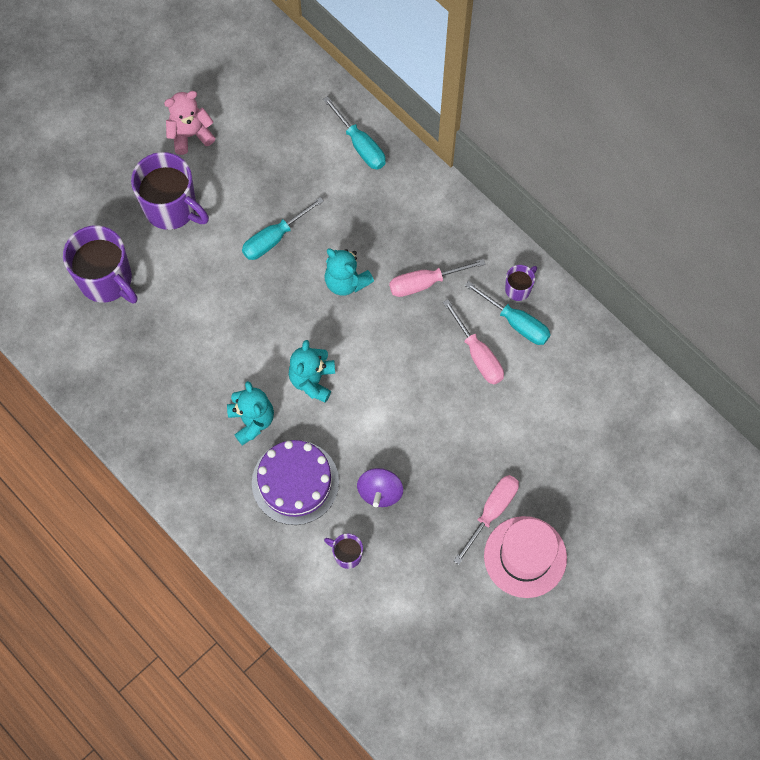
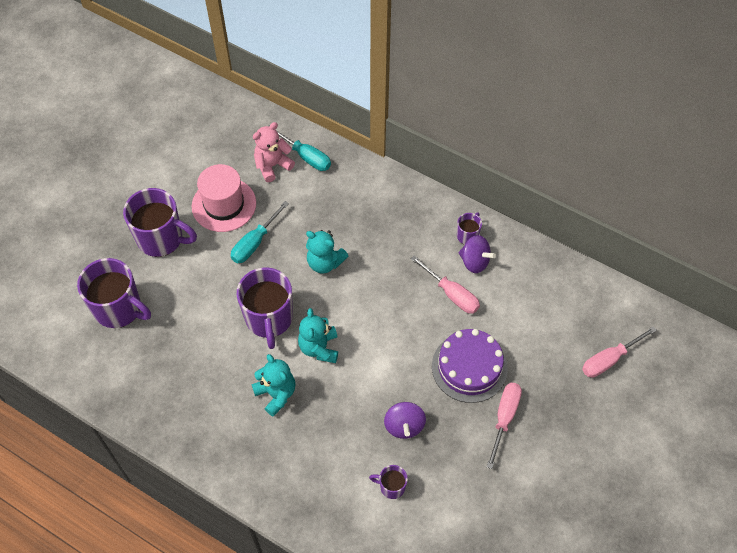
camera: 15 degrees left, 10 degrees down
(190, 135) = (163, 179): pink teddy bear -> pink teddy bear (272, 165)
(266, 333) = (269, 319): none -> purple mug
(295, 482) = (328, 436): purple cake -> purple cake (469, 367)
(424, 283) = (390, 248): pink screwdriver -> pink screwdriver (609, 360)
(516, 322) = (474, 262): turquoise screwdriver -> purple spinning top
(525, 557) = (544, 448): pink hat -> pink hat (224, 205)

